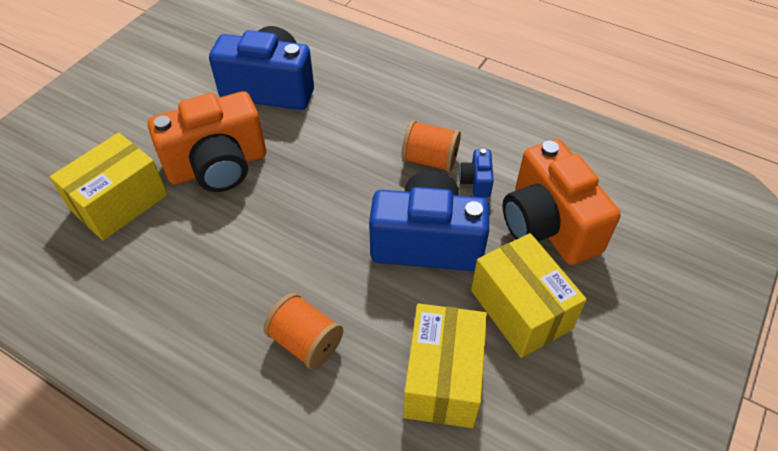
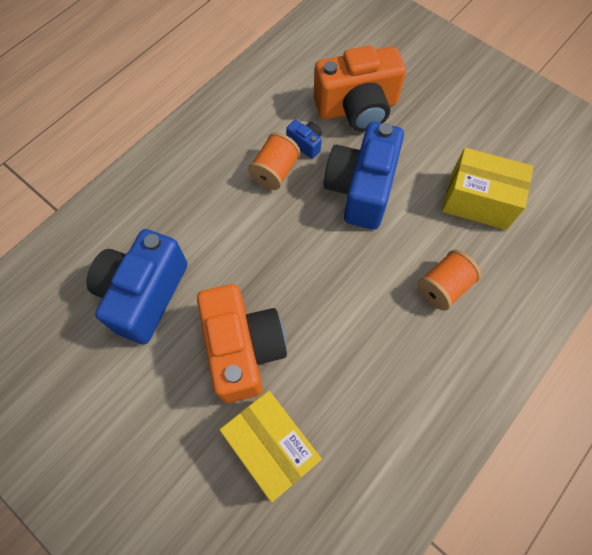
camera: 80 degrees left, 15 degrees up
(476, 182) = (305, 144): blue camera -> blue camera turned 150 degrees counterclockwise
(520, 309) = (428, 143): yellow box -> none

